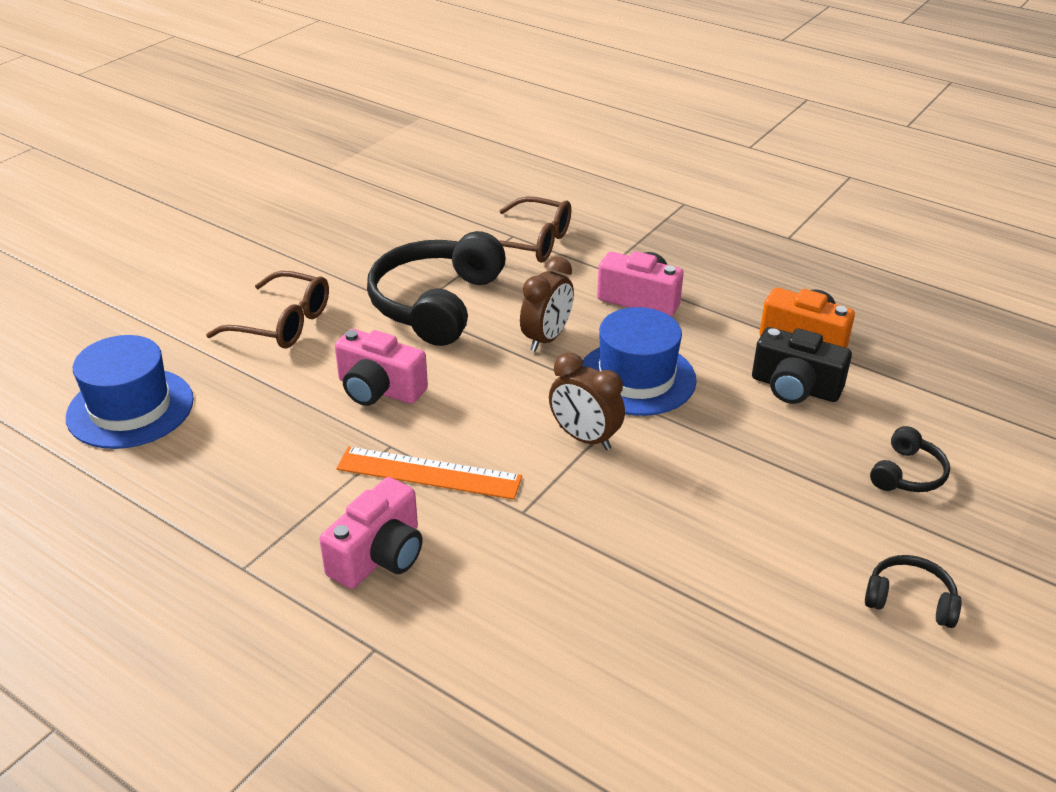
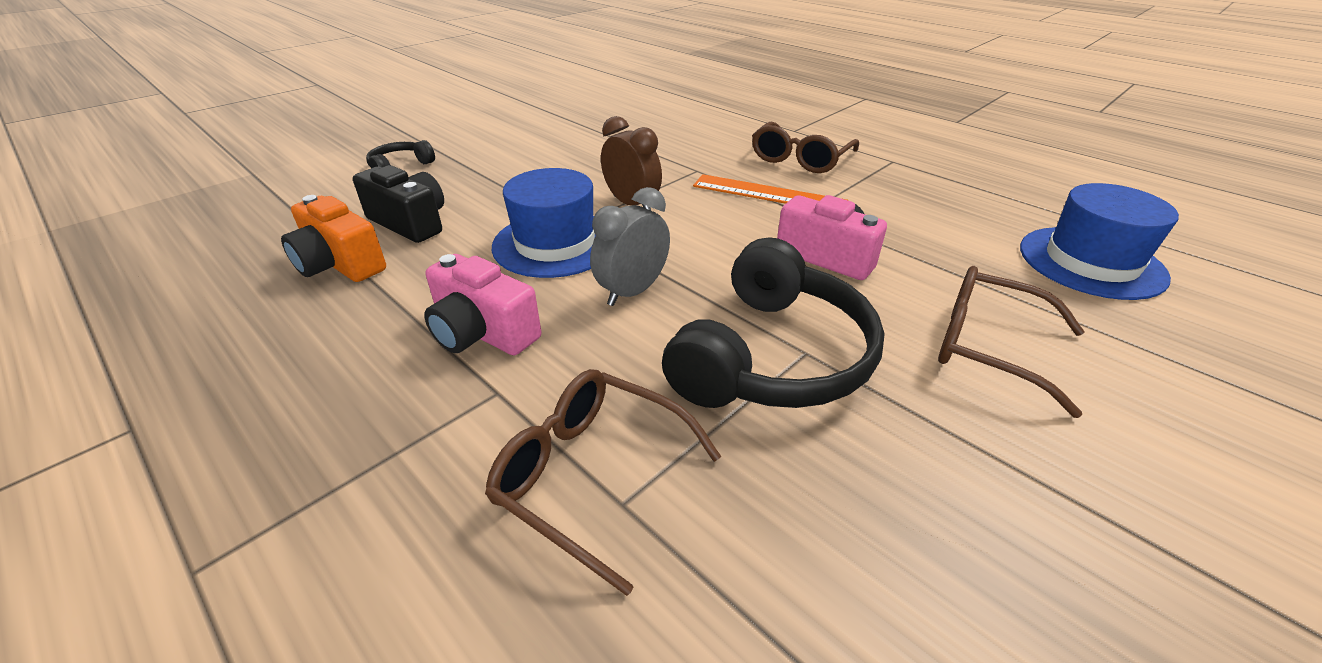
camera: 170 degrees left, 0 degrees up
(379, 555) = (800, 159): pink camera -> brown glasses
(546, 339) = (632, 292): brown clock -> grey clock
(910, 600) = (480, 124): black headphones -> none

